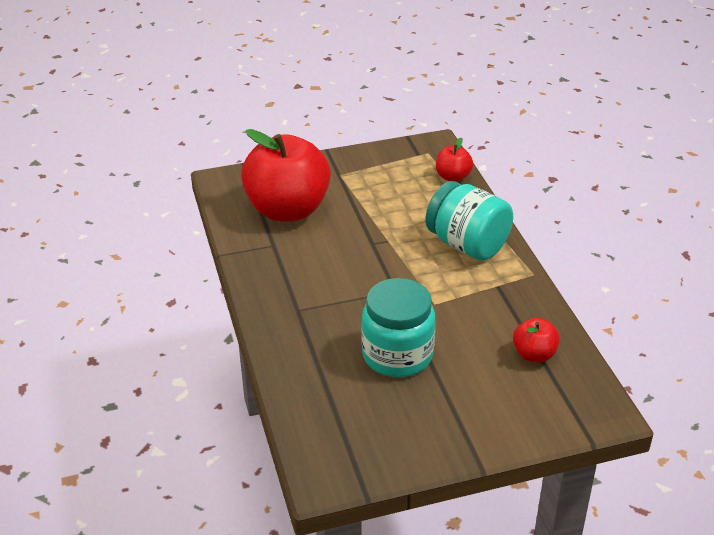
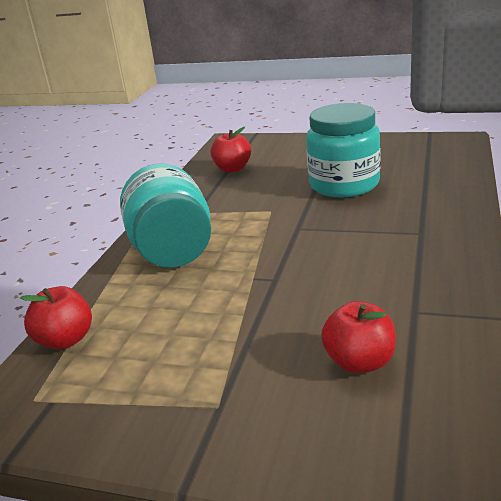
camera: 145 degrees left, 10 degrees down
(288, 210) = (359, 362): red apple -> red apple, size x0.44

